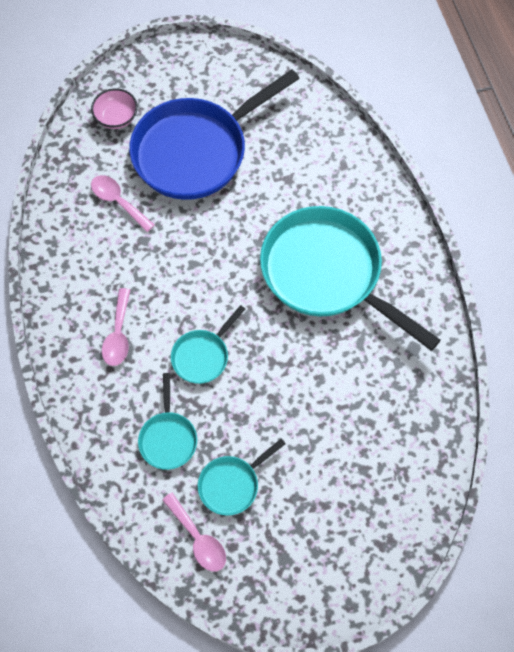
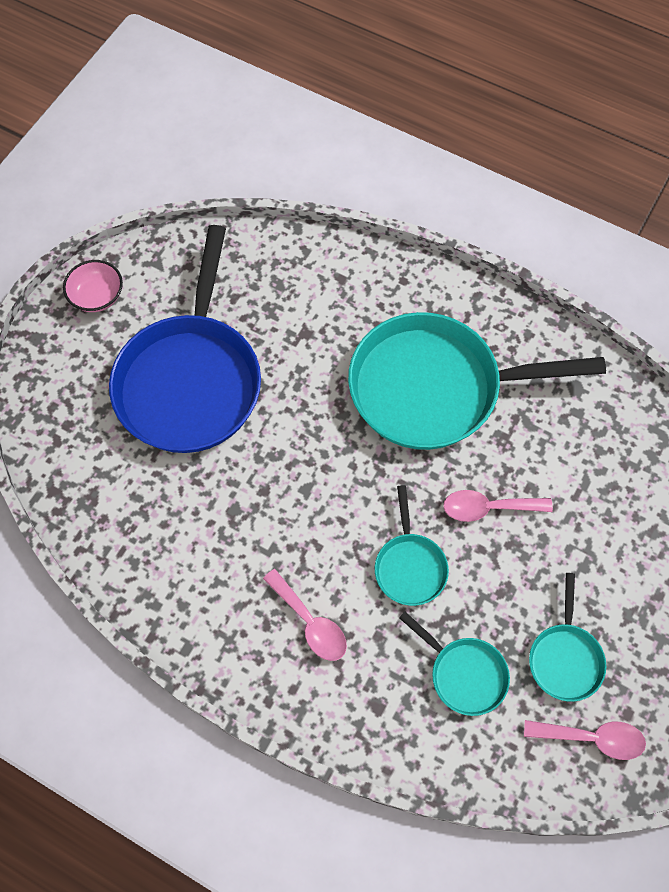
camera: 45 degrees left, 0 degrees up
(116, 117) = (74, 415): pink bowl -> pink bowl (97, 296)
(118, 201) = (167, 495): pink spoon -> pink spoon (488, 508)

